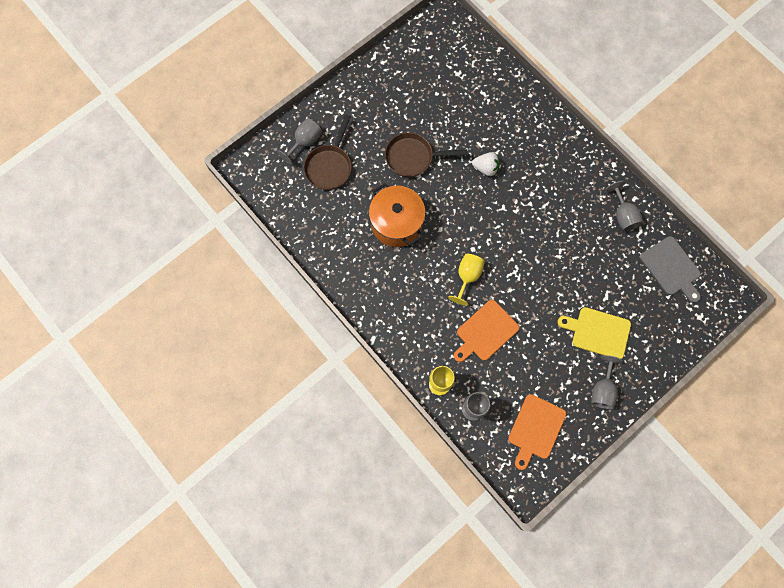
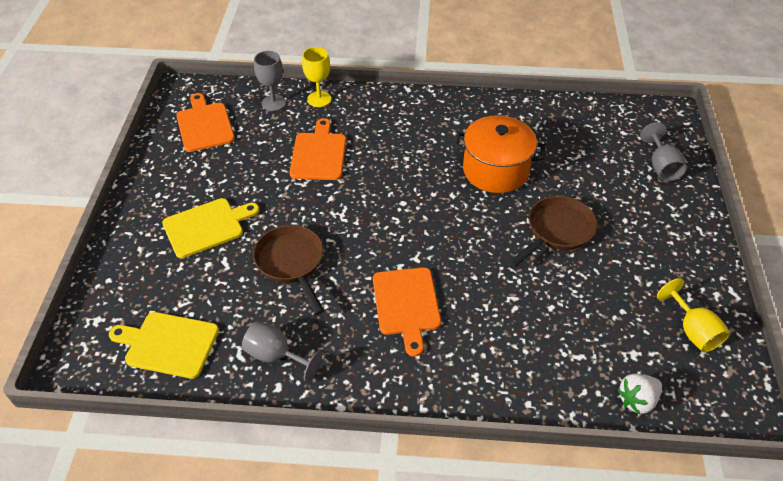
camera: 135 degrees right, 25 degrees down
(329, 166) = (613, 166): brown pan -> brown pan (291, 263)
(467, 277) = (382, 179): yellow goblet -> yellow goblet (692, 330)
(486, 168) = (477, 280): white strawberry -> white strawberry (637, 400)
(535, 186) = (406, 304): none -> orange cutting board
(602, 389) = (163, 188): grey goblet -> none
(671, 268) = (168, 344): grey cutting board -> yellow cutting board

